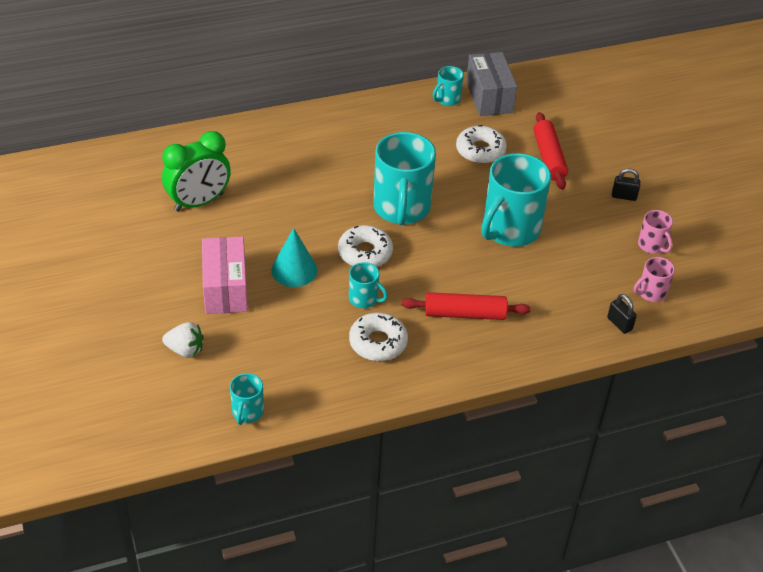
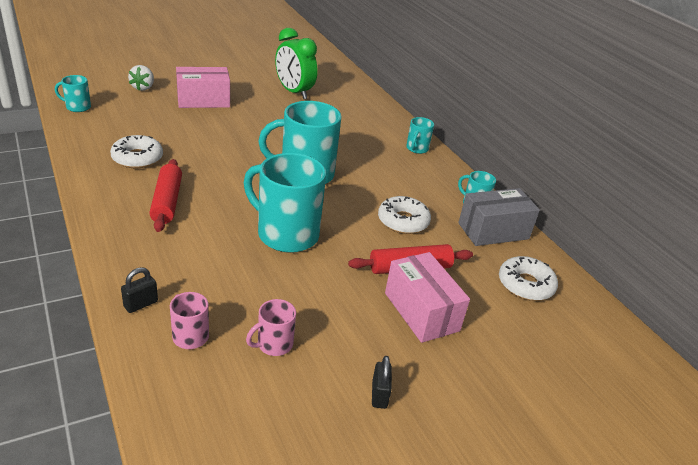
camera: 80 degrees right, 10 degrees down
(294, 270) = (223, 125): turquoise cone -> none
(364, 299) = (189, 153): turquoise mug -> turquoise mug (417, 149)
(365, 253) = (245, 155): white donut -> white donut (525, 285)
(602, 160) = (421, 312): none -> pink box
(624, 196) = (360, 325): black padlock -> black padlock (379, 395)

